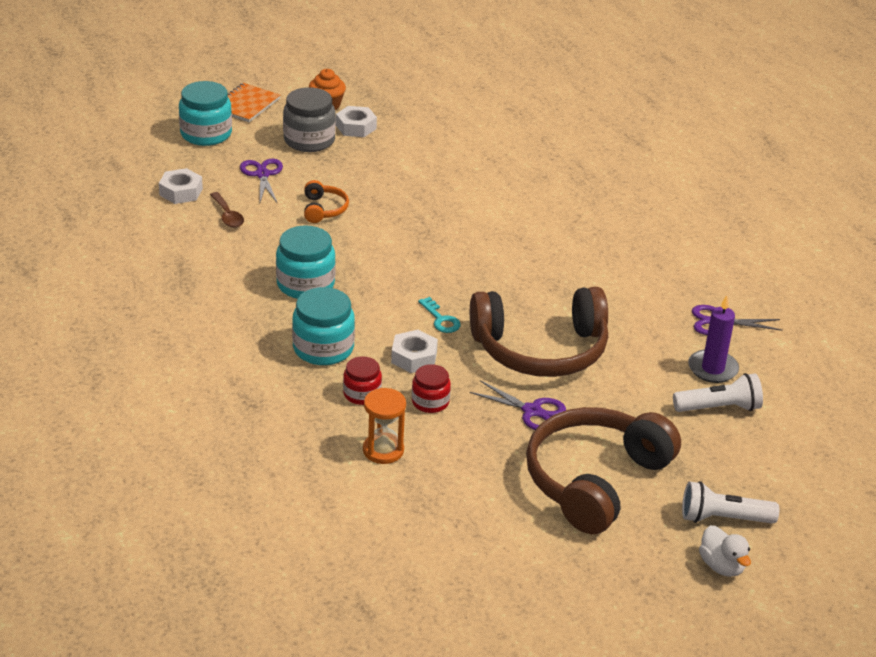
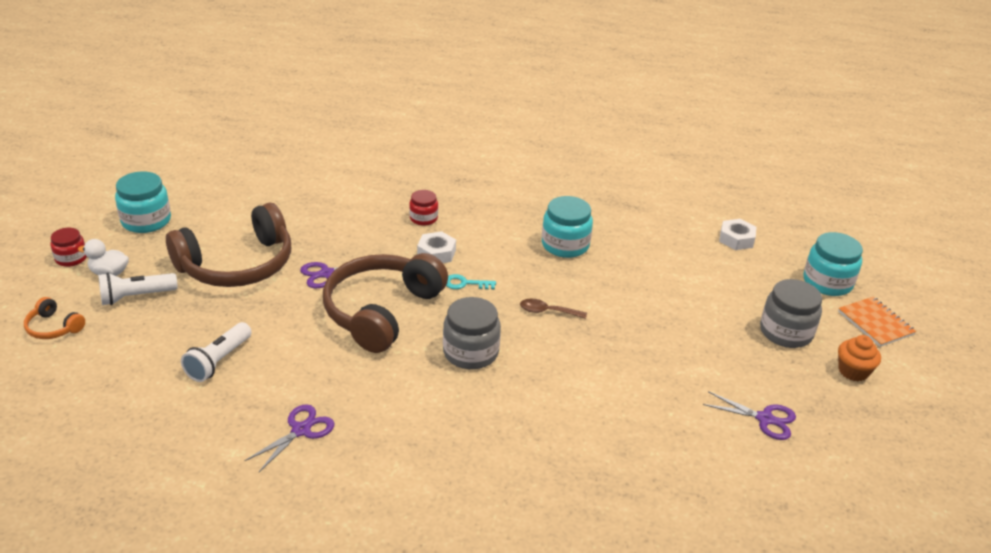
camera: 125 degrees right, 0 degrees up
(227, 216) = (686, 247): brown spoon -> brown spoon (547, 311)
(262, 174) = (739, 285): purple scissors -> purple scissors (765, 419)
(323, 348) = (485, 223): turquoise jar -> turquoise jar (146, 221)
(324, 209) = (662, 293): orange headphones -> orange headphones (53, 327)
(356, 127) = (797, 371): white nut -> none
(383, 450) = (365, 204): orange hourglass -> none
(430, 402) = (385, 239): red jar -> red jar (71, 258)
(529, 279) = (470, 352): none -> grey jar
(594, 480) = (237, 265): brown headphones -> brown headphones turned 75 degrees clockwise
(712, 369) = (258, 386): purple candle -> none
(723, 518) = (136, 297): white flashlight -> white flashlight turned 150 degrees counterclockwise

